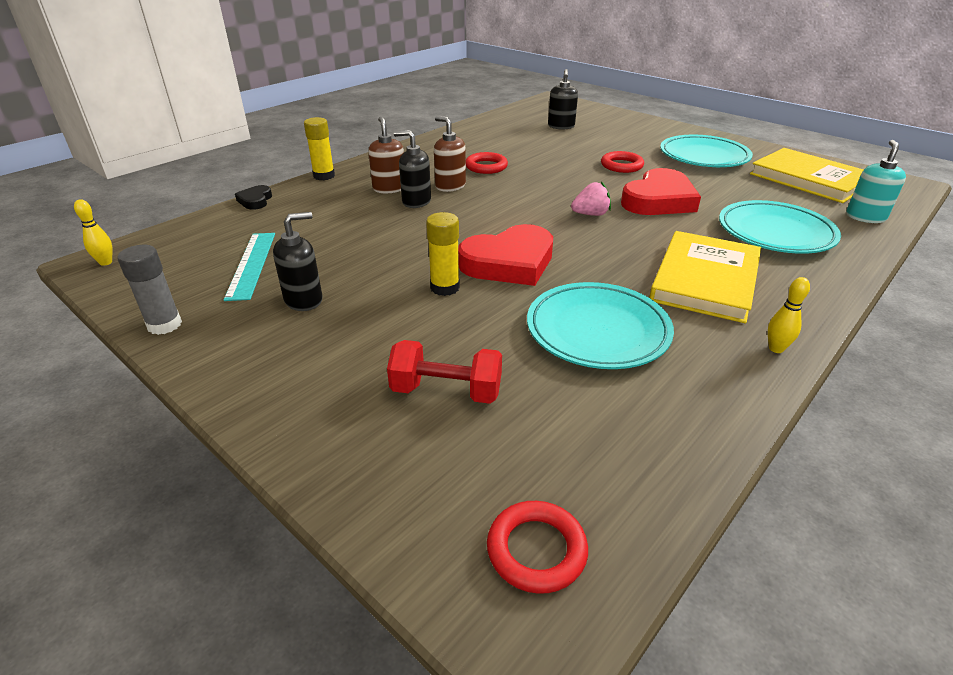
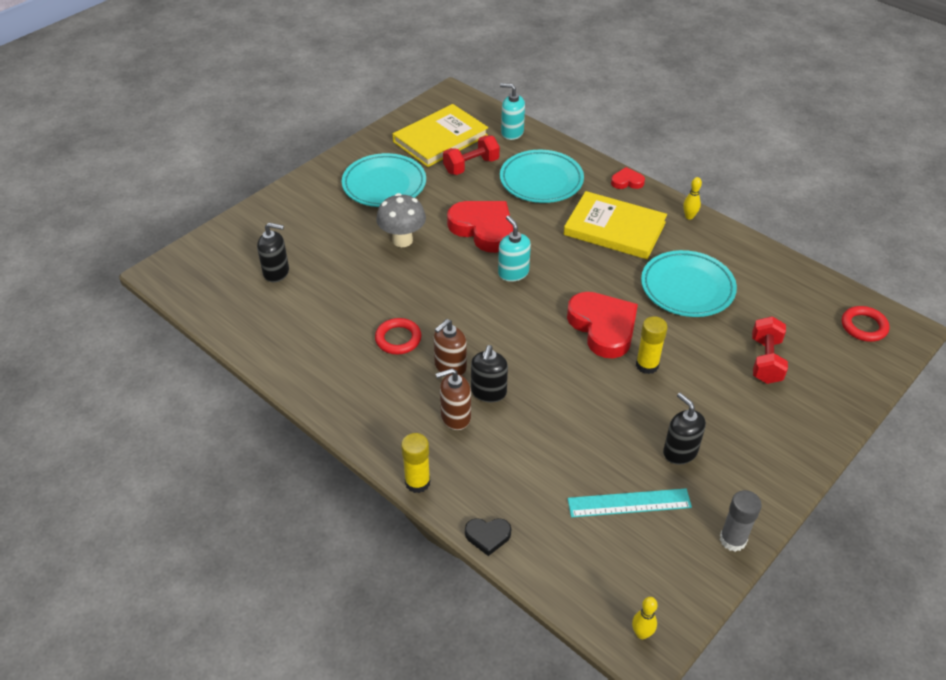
camera: 90 degrees left, 10 degrees up
(590, 214) = (513, 273): pink strawberry -> turquoise soap dispenser
(621, 165) = (402, 240): red ring -> grey mushroom
(770, 194) = (471, 166): none -> red dumbbell
(826, 296) = (627, 181): none -> red heart

